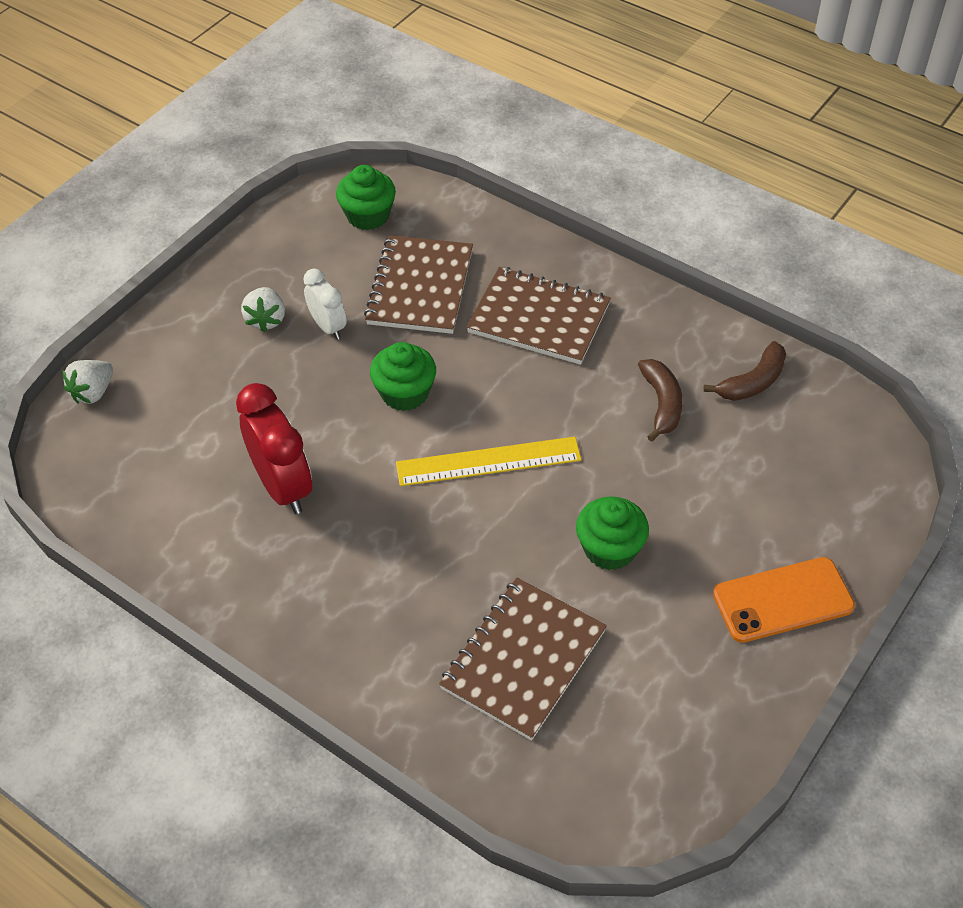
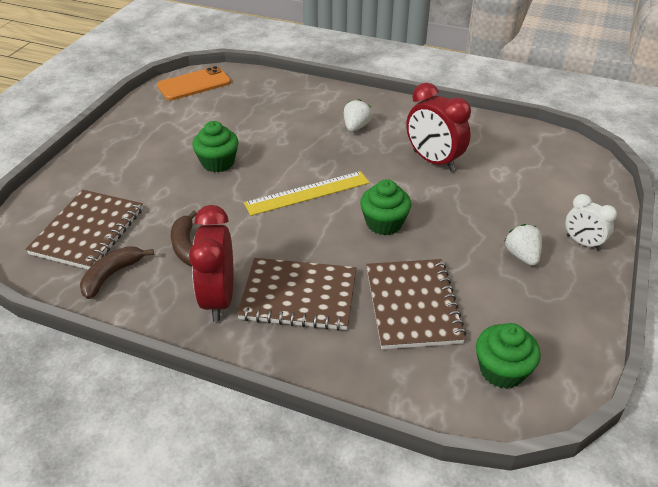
camera: 165 degrees right, 10 degrees down
(93, 392) = (600, 189): white strawberry -> white strawberry (356, 127)
(328, 327) = (469, 259): white clock -> white clock (582, 242)
(523, 660) = (259, 114): brown notebook -> brown notebook (88, 231)
(628, 331) = (218, 299): none -> red clock
(783, 600) = (111, 156): orange phone -> orange phone (194, 84)

